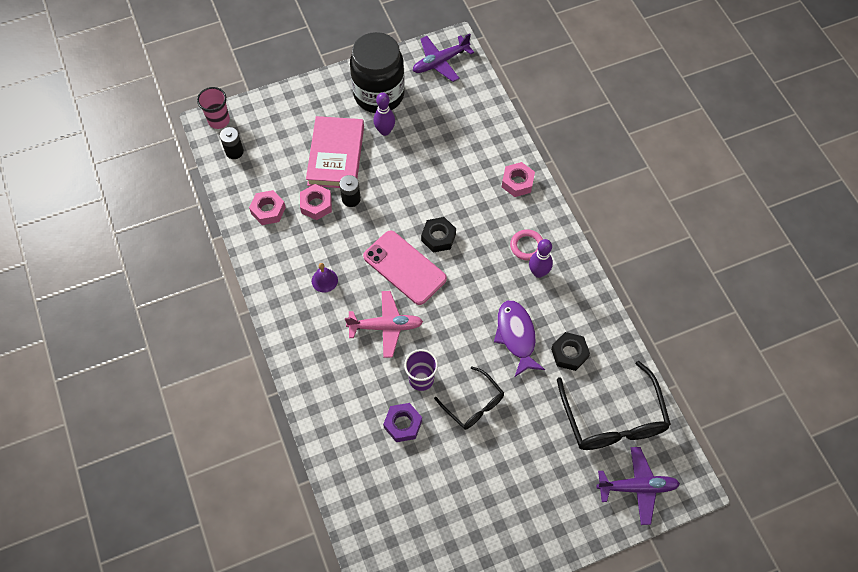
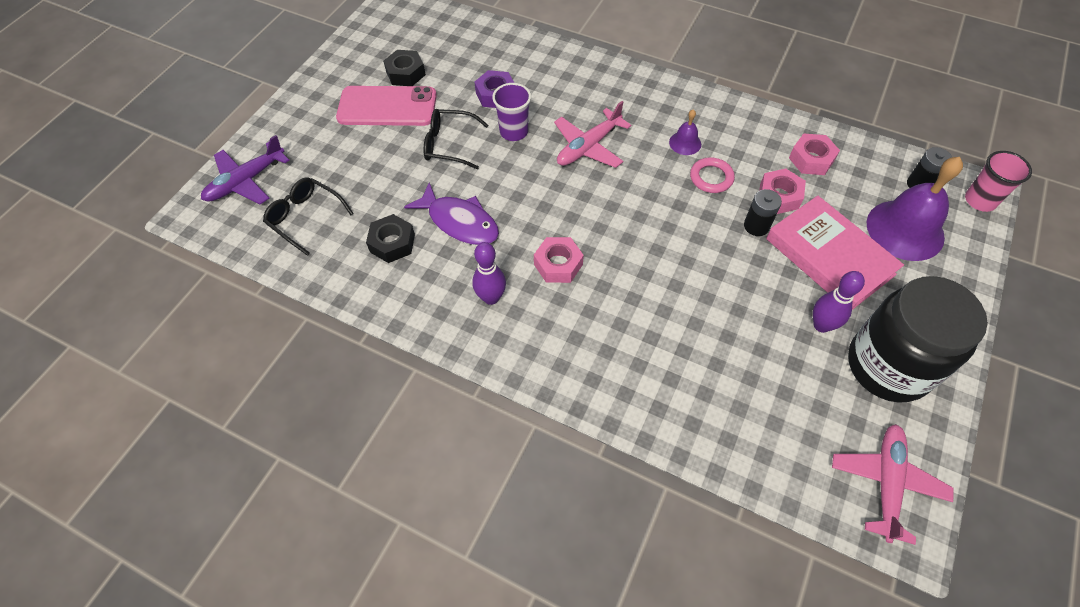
camera: 140 degrees right, 5 degrees down
(279, 137) = (905, 230): none -> purple bell
(404, 267) = (629, 204): pink phone -> pink phone (387, 107)
(438, 237) = (629, 255): black nut -> black nut (405, 73)
(440, 62) = (886, 482): purple plane -> pink plane
(517, 182) = (611, 384): pink nut -> pink nut (558, 264)
(527, 246) = (529, 316): pink ring -> pink ring (711, 178)
(613, 419) = (305, 217): black glasses -> black glasses, size x0.59

